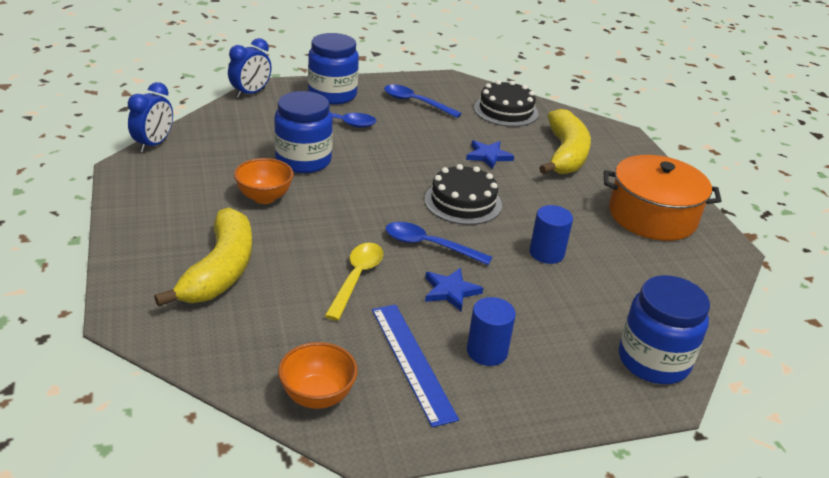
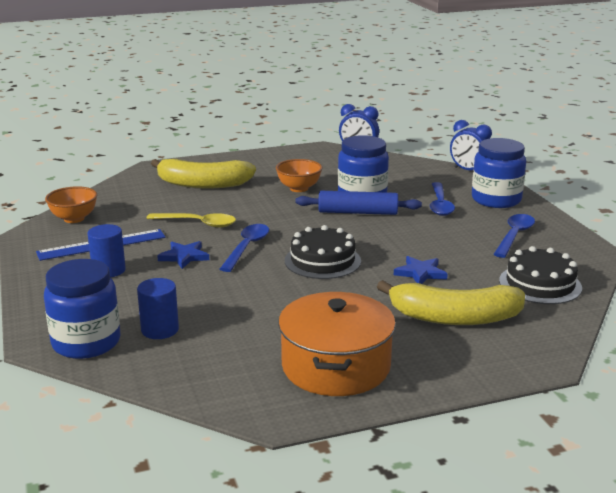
camera: 90 degrees right, 10 degrees down
(347, 168) = (358, 212): none -> blue rolling pin
(546, 253) = (246, 299): blue cylinder -> blue cylinder (160, 330)

